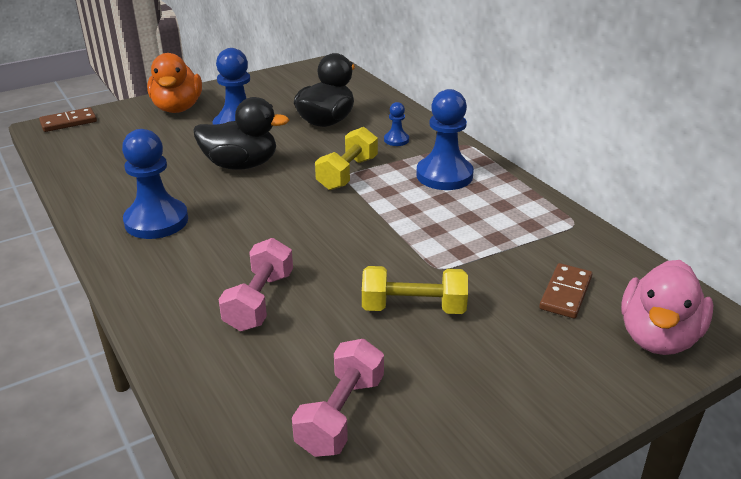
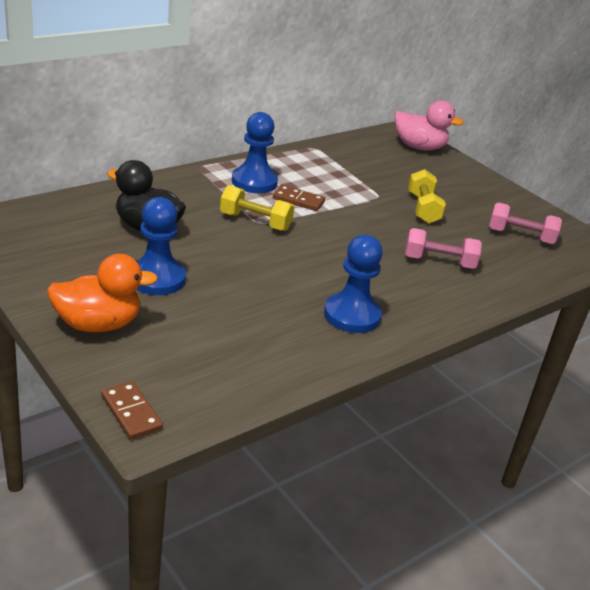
camera: 100 degrees left, 0 degrees up
(241, 165) = (243, 275): black duck -> none
(396, 140) = (190, 196): blue pawn -> none
(566, 293) = (391, 163): brown domino -> brown domino (298, 200)

